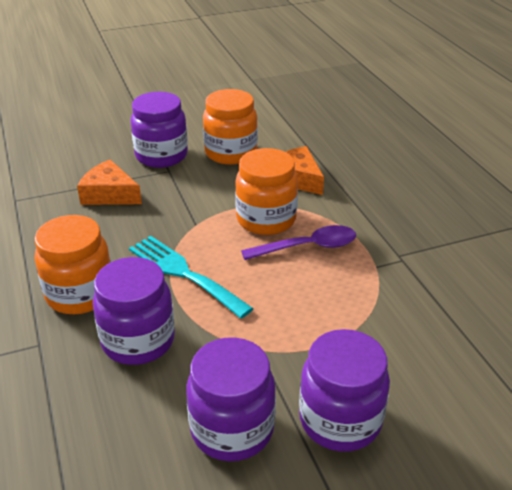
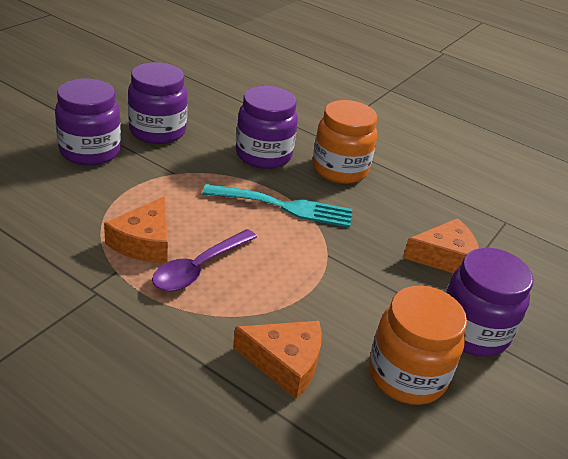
camera: 140 degrees right, 0 degrees up
(266, 219) = (267, 285): orange jar -> none
(339, 282) = (144, 242): none -> orange cheese

